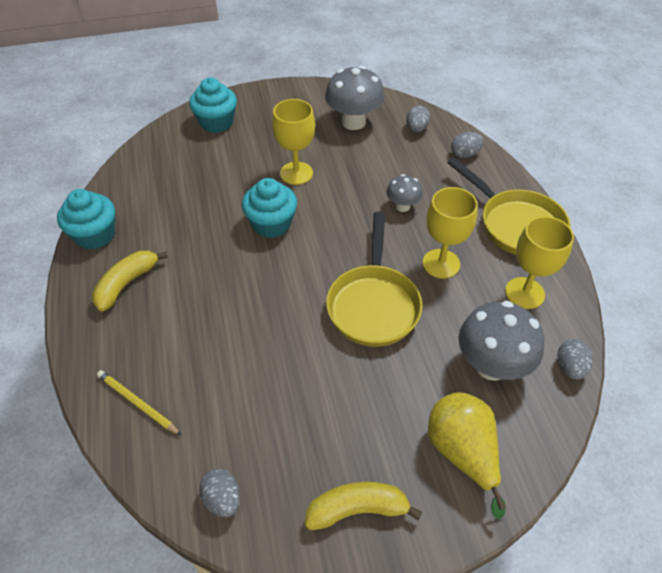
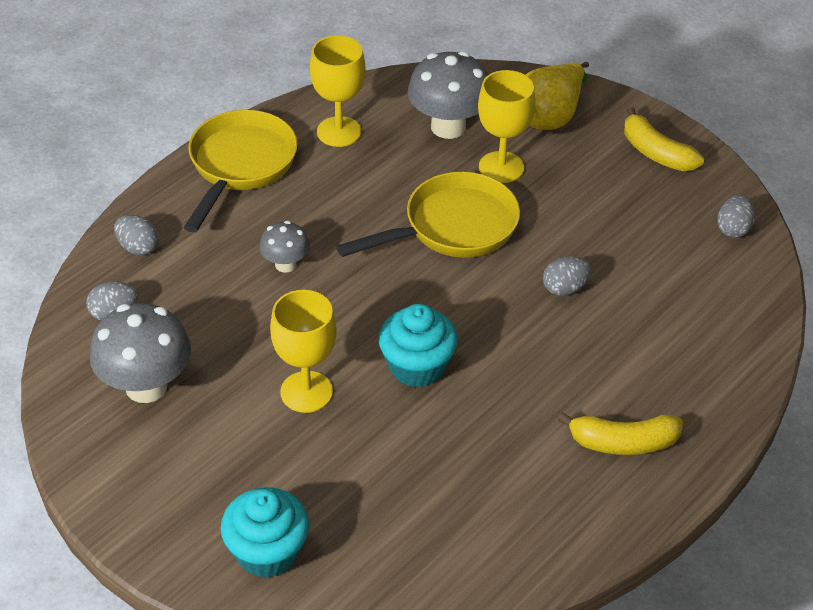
camera: 125 degrees left, 5 degrees down
(95, 235) = (592, 531): turquoise cupcake -> none
(137, 403) = (727, 335): yellow pencil -> none
(441, 263) = (351, 201): yellow goblet -> yellow goblet (501, 167)
(569, 367) = (404, 83): grey egg -> grey egg (565, 288)

